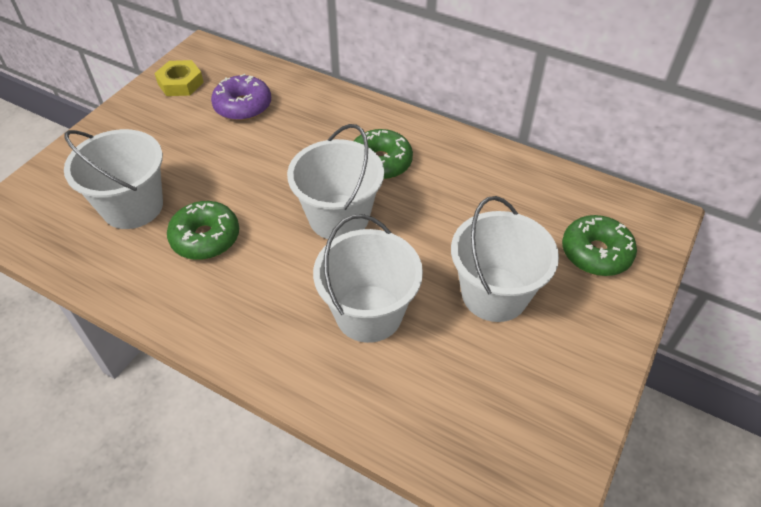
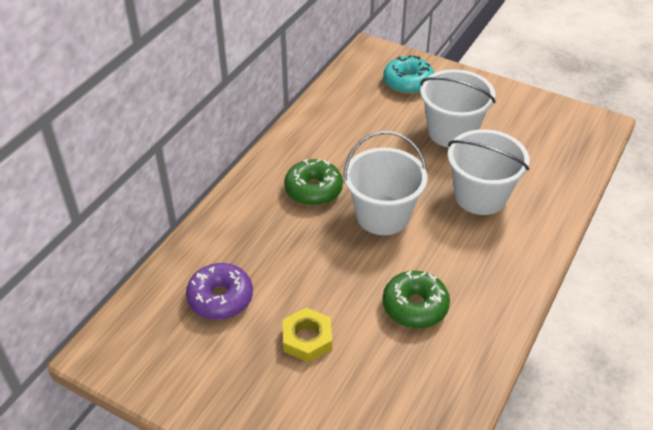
camera: 90 degrees left, 5 degrees down
(133, 206) = (377, 374): white bucket -> none
(180, 83) = (168, 364): yellow nut -> yellow nut (307, 339)
(596, 253) = (408, 82): green donut -> turquoise donut

